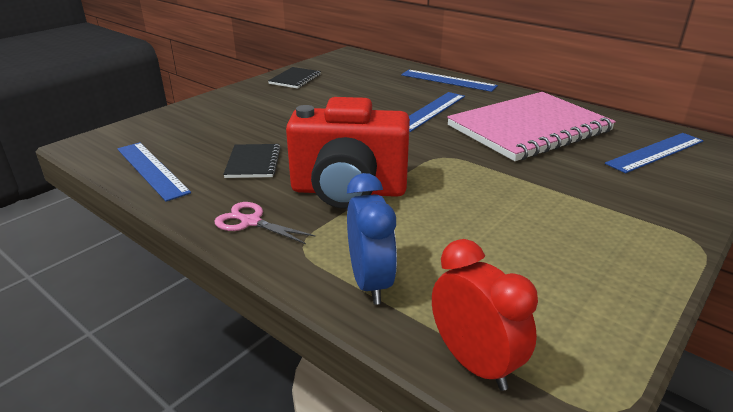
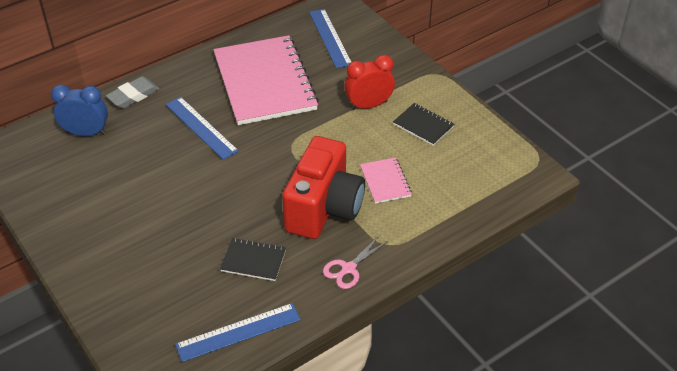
camera: 75 degrees left, 15 degrees up
(295, 79) = (58, 209): black notebook -> black notebook (423, 125)
(370, 283) = (434, 218): blue clock -> blue clock (86, 133)
(422, 228) = (385, 181): none -> pink notebook
(448, 80) = (133, 95): blue ruler -> grey eraser
(474, 363) = (504, 193): red clock -> red clock (369, 105)

